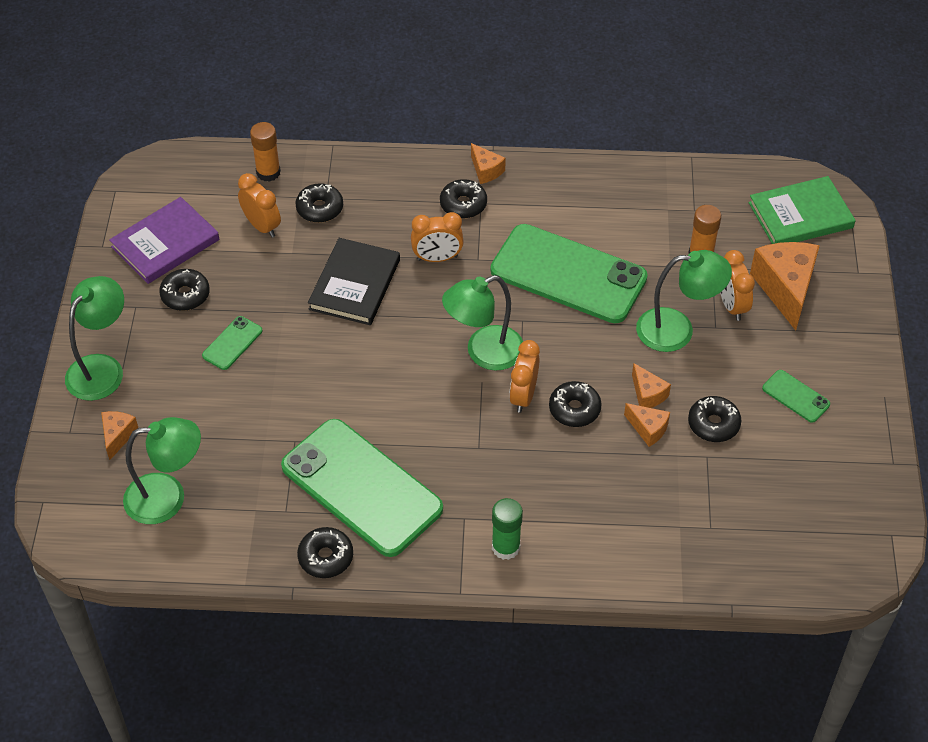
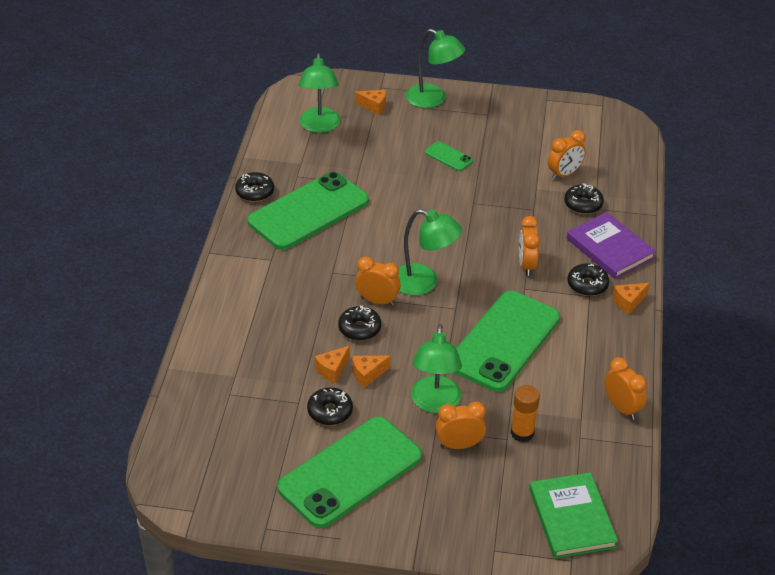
camera: 95 degrees right, 10 degrees down
(165, 243) = (548, 128): purple book -> purple book (610, 248)
(185, 295) = (496, 136): black donut -> none
(268, 172) = (623, 179): orange glue stick -> none
(355, 284) = (501, 219): black book -> none
(484, 353) = (424, 283): green lamp -> green lamp turned 135 degrees clockwise
(506, 547) = (240, 278): green glue stick -> none
(645, 178) = (621, 408): none -> orange clock
(785, 288) = (477, 488): orange cheese -> none
(796, 396) = (350, 472): green phone -> green phone, size x2.41

